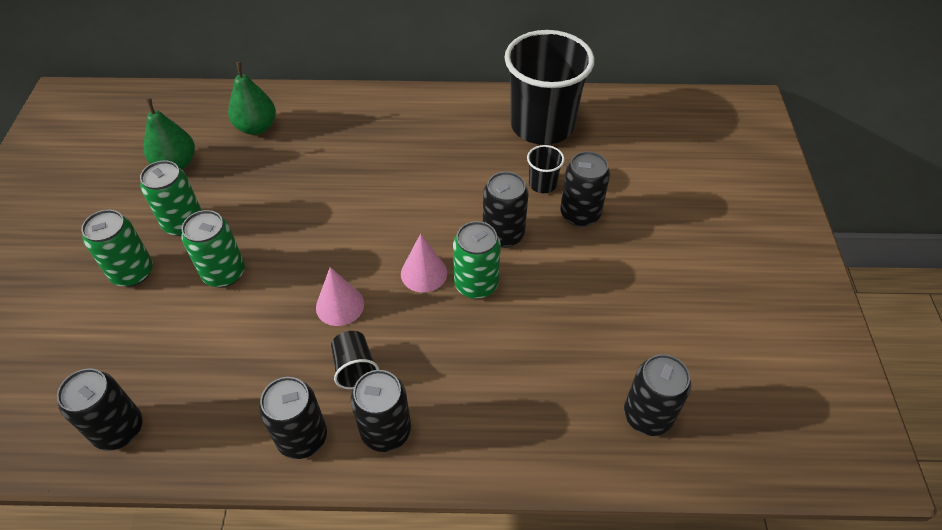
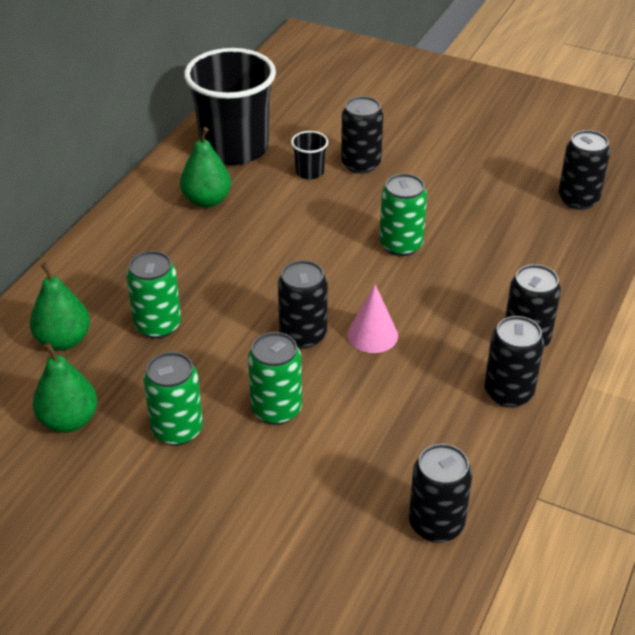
camera: 65 degrees left, 10 degrees down
(132, 272) = (224, 485): green can -> green can (158, 325)
(355, 368) = (451, 342): black cup -> none
(424, 273) = (368, 272): pink cone -> none
(460, 136) = (207, 200): none -> green pear
(503, 234) = (354, 213): black can -> black can (303, 335)

